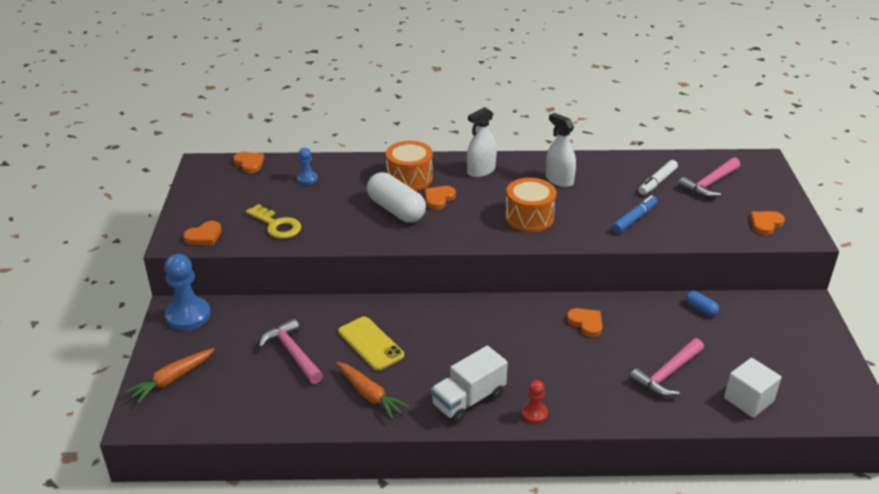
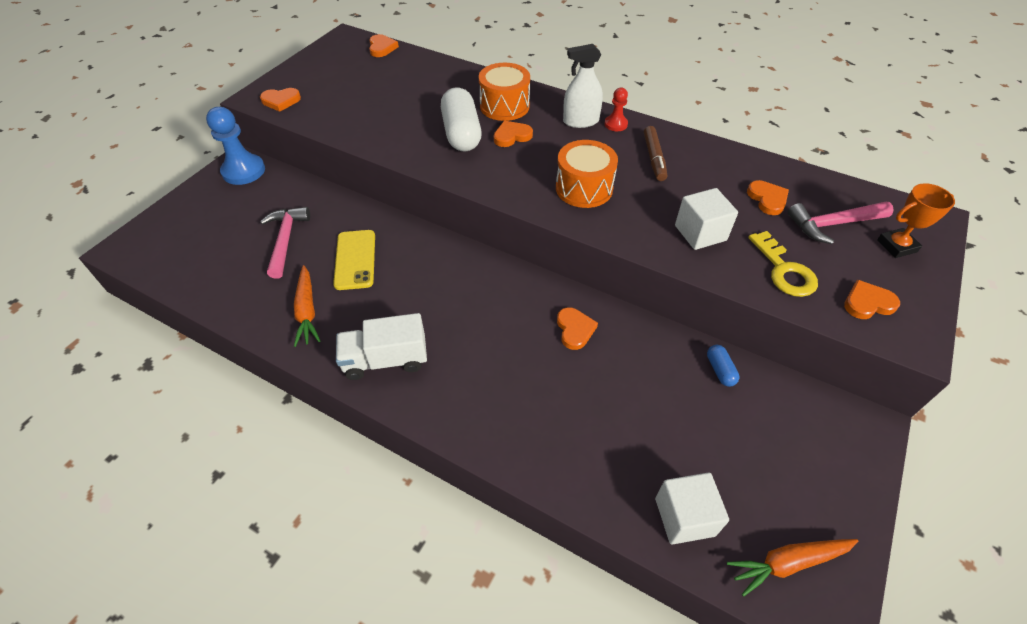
camera: 30 degrees right, 15 degrees up
(172, 379) = (178, 223): orange carrot -> orange carrot (788, 563)
(277, 225) = (346, 111): yellow key -> yellow key (784, 270)
(307, 179) = (414, 77): blue pawn -> none
(534, 413) = (433, 408): red pawn -> red pawn (615, 124)
(559, 180) = (654, 158): white spray bottle -> brown marker
(634, 219) = (700, 233): blue marker -> white cube
(657, 182) = (767, 199): white marker -> orange heart
(667, 374) = (612, 433): pink hammer -> none
(755, 184) = (896, 246): none -> orange trophy

